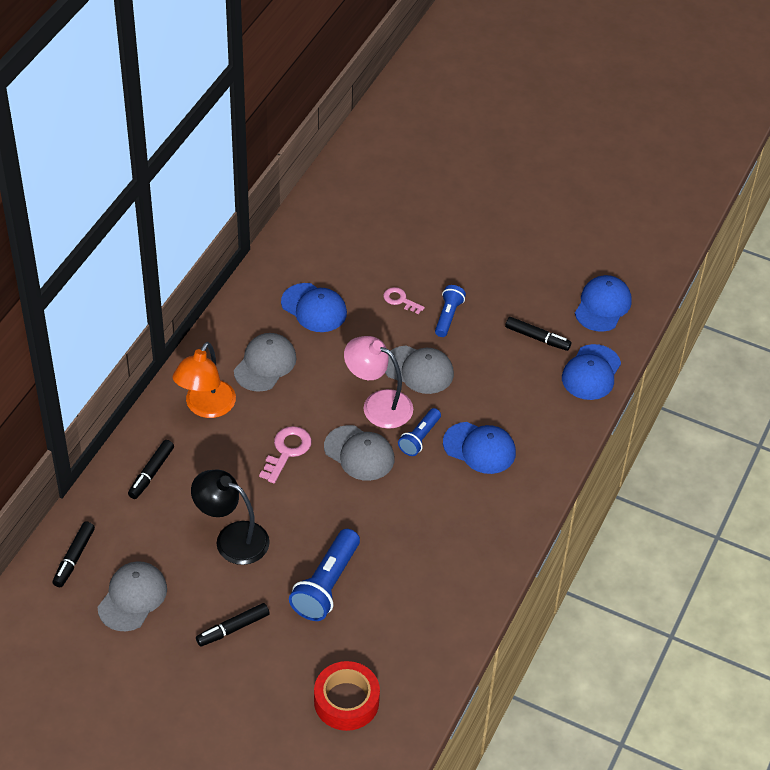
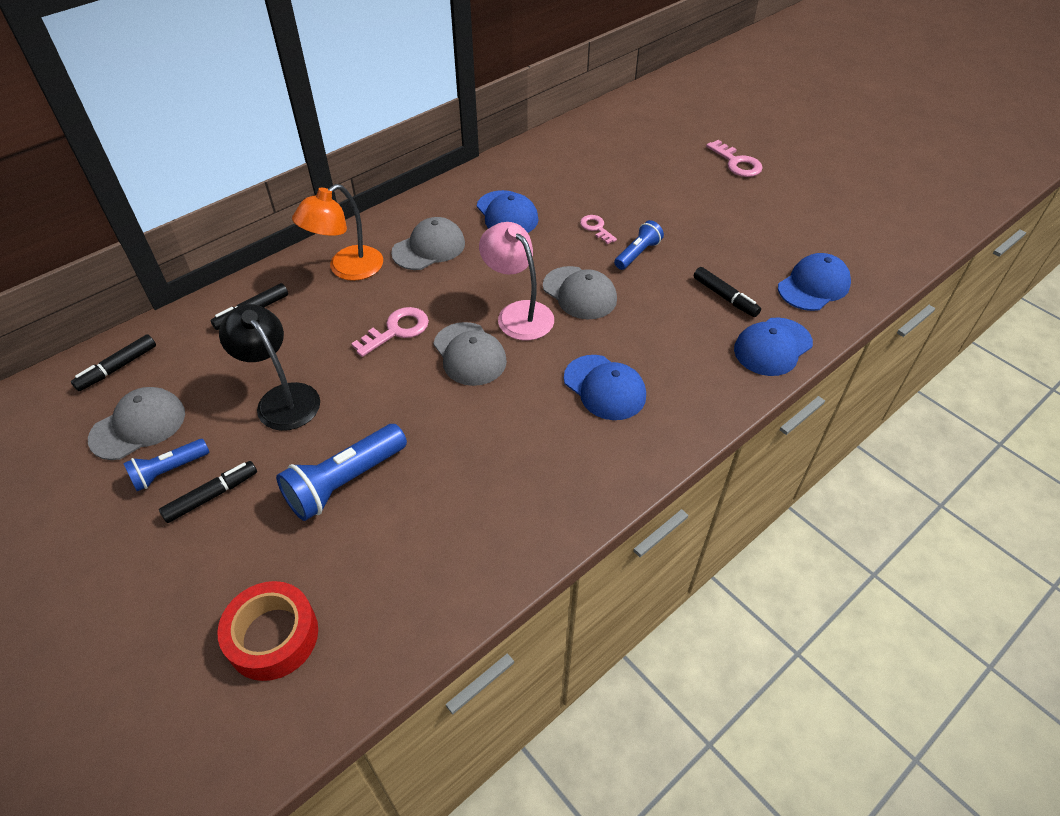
camera: 25 degrees right, 0 degrees up
(233, 628) = (211, 496): black marker -> black marker turned 150 degrees clockwise
(419, 438) = (543, 358): blue flashlight -> blue flashlight (168, 471)
(491, 191) = (737, 163): none -> pink key

